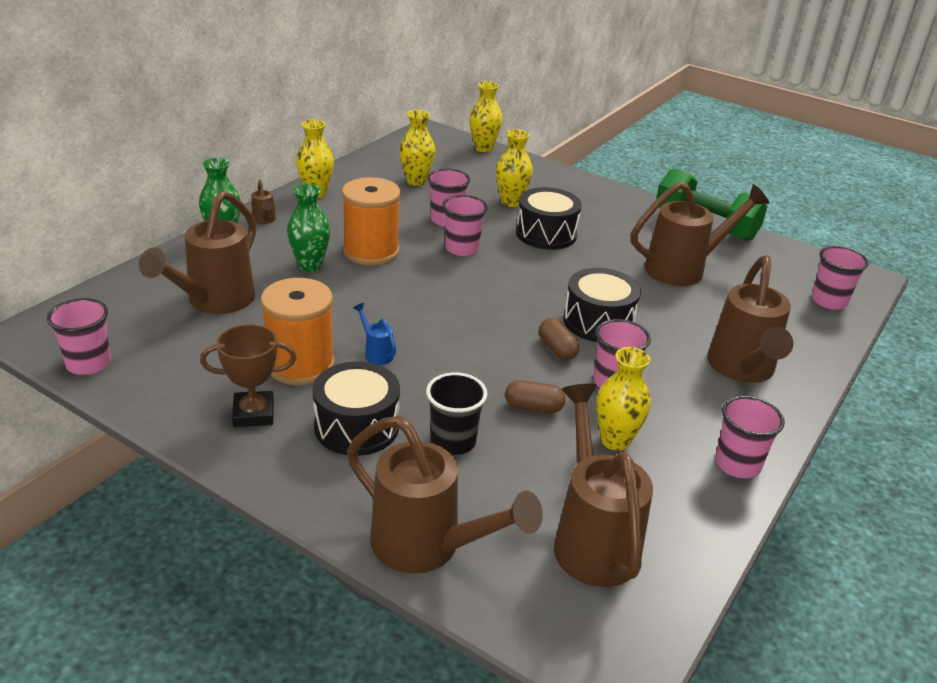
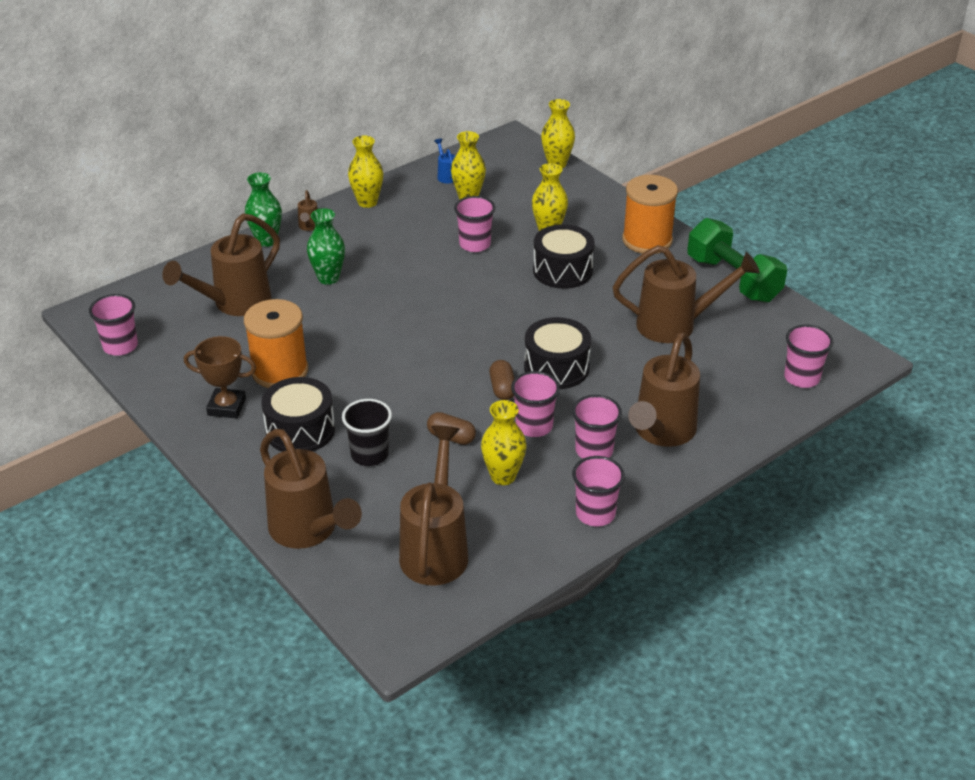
camera: 20 degrees right, 5 degrees up
(371, 252) = (388, 271): orange spool -> orange spool (647, 240)
(376, 353) = (346, 369): blue watering can -> blue watering can (446, 175)
(462, 248) = (473, 277): pink cup -> pink cup (594, 450)

